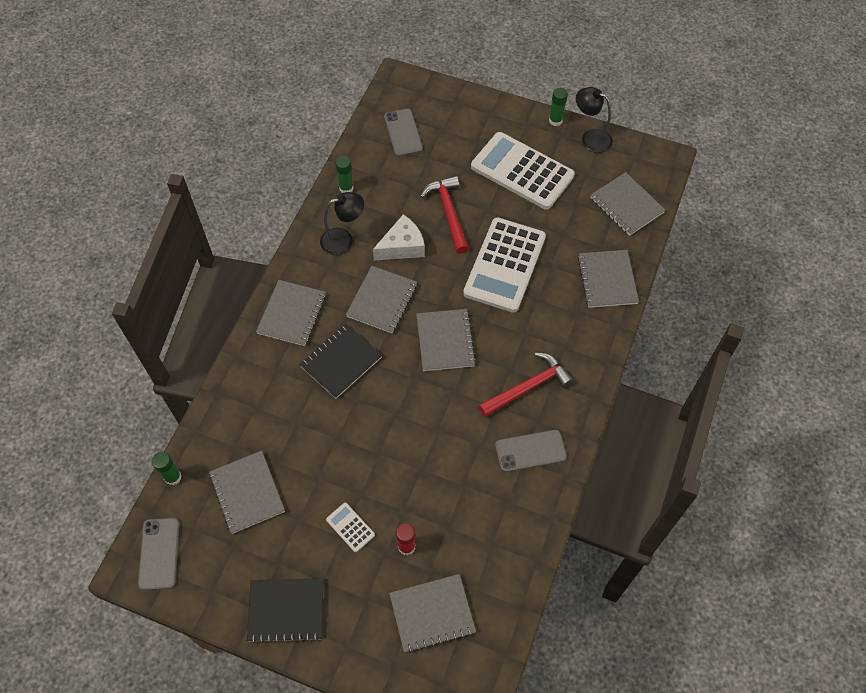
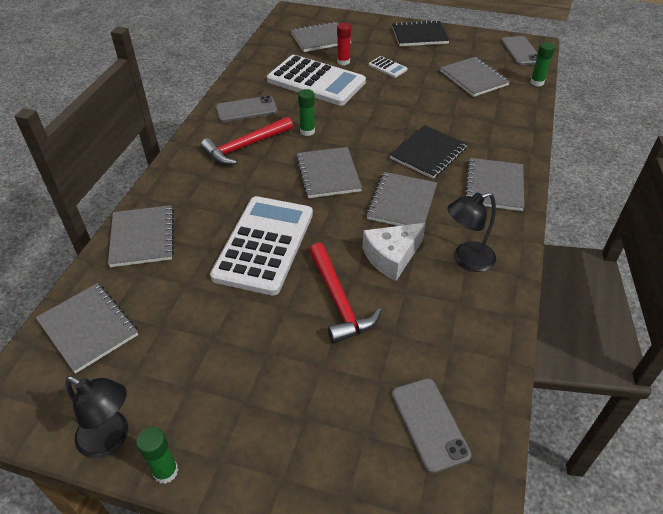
camera: 175 degrees right, 15 degrees down
(346, 188) = (488, 324): green glue stick -> green glue stick (307, 131)
(522, 171) = (233, 369): white calculator -> white calculator (316, 81)

